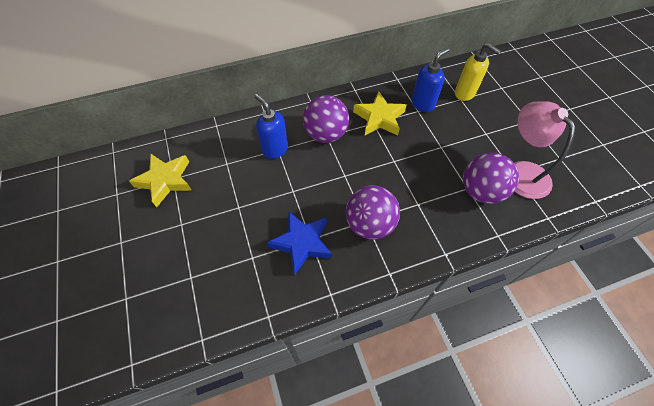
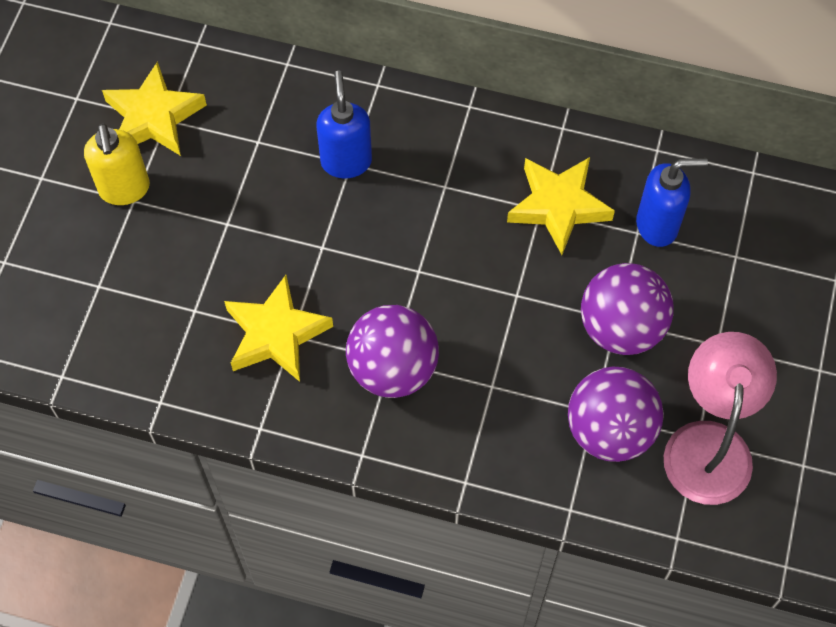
camera: 35 degrees right, 5 degrees up
(302, 243) = (276, 334): blue star -> yellow star
(326, 134) = (445, 183): purple ball -> purple ball (621, 328)
(465, 93) = (754, 250): yellow soap dispenser -> yellow soap dispenser (124, 189)

